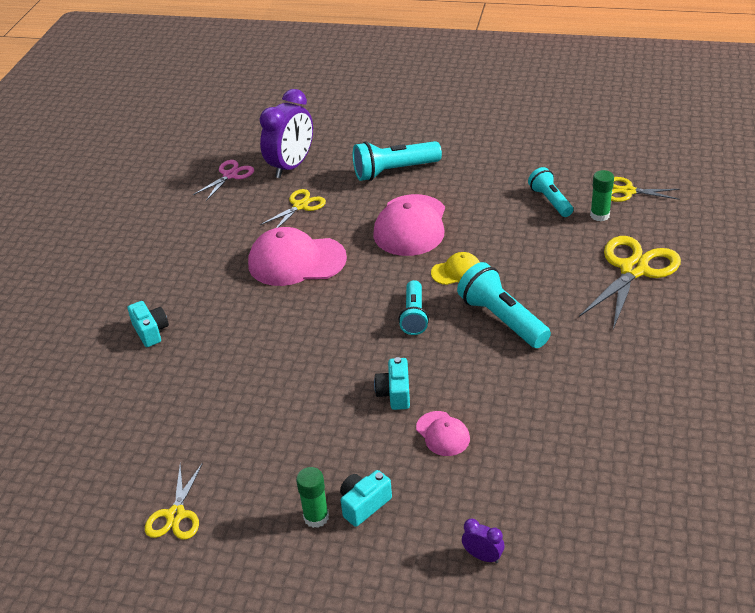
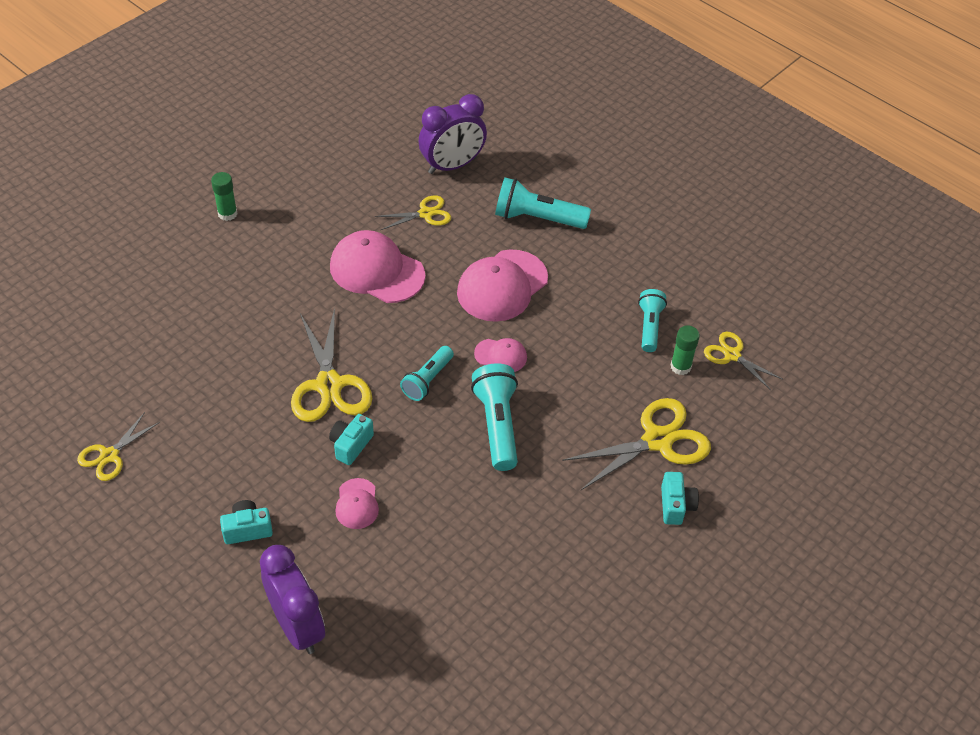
camera: 25 degrees right, 10 degrees up
(151, 331) = (211, 278): turquoise camera -> turquoise camera (676, 505)
(230, 175) = (392, 148): pink scissors -> none
(316, 517) = (205, 518): green glue stick -> green glue stick (227, 214)
(333, 359) = (329, 385): none -> yellow scissors
(456, 271) = (501, 355): yellow cap -> pink cap
(482, 556) = (297, 626): purple clock -> purple clock, size x2.30

